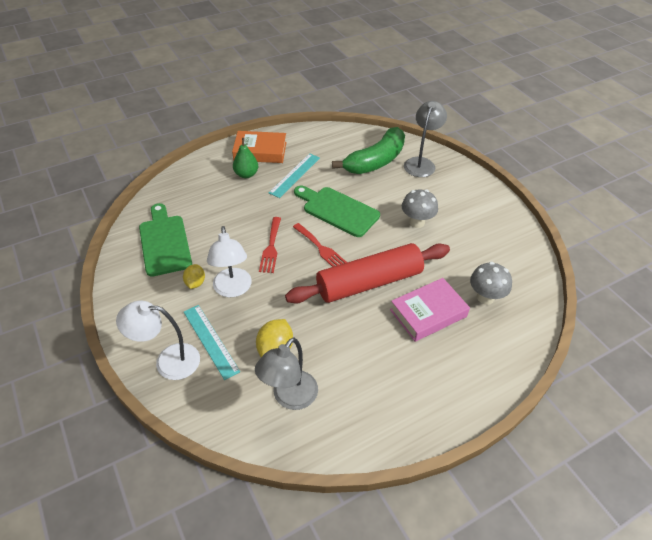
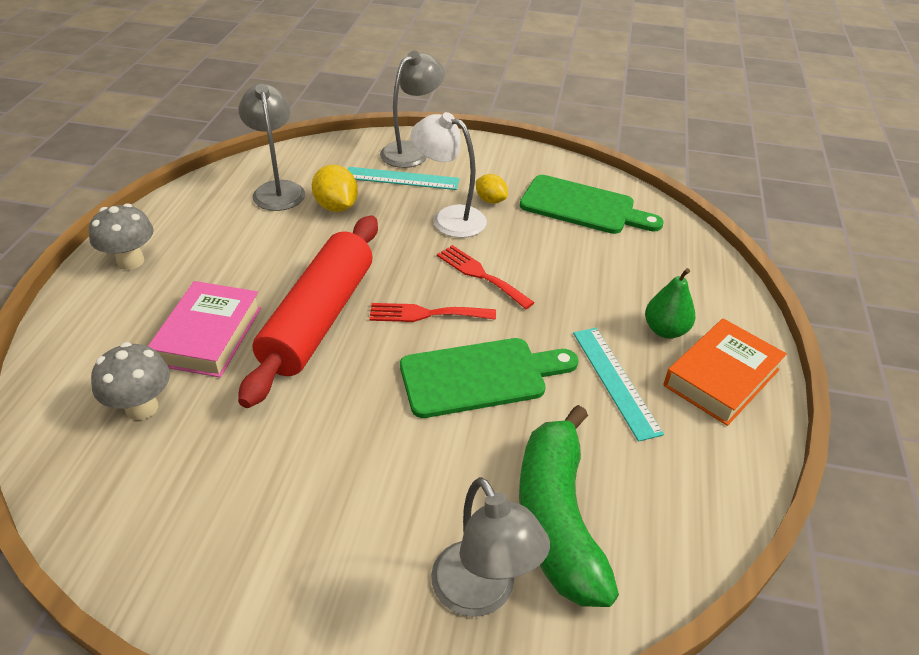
camera: 130 degrees right, 5 degrees down
(168, 361) = (411, 151): white lamp -> grey lamp
(417, 222) = (349, 449): grey mushroom -> grey mushroom (131, 261)

